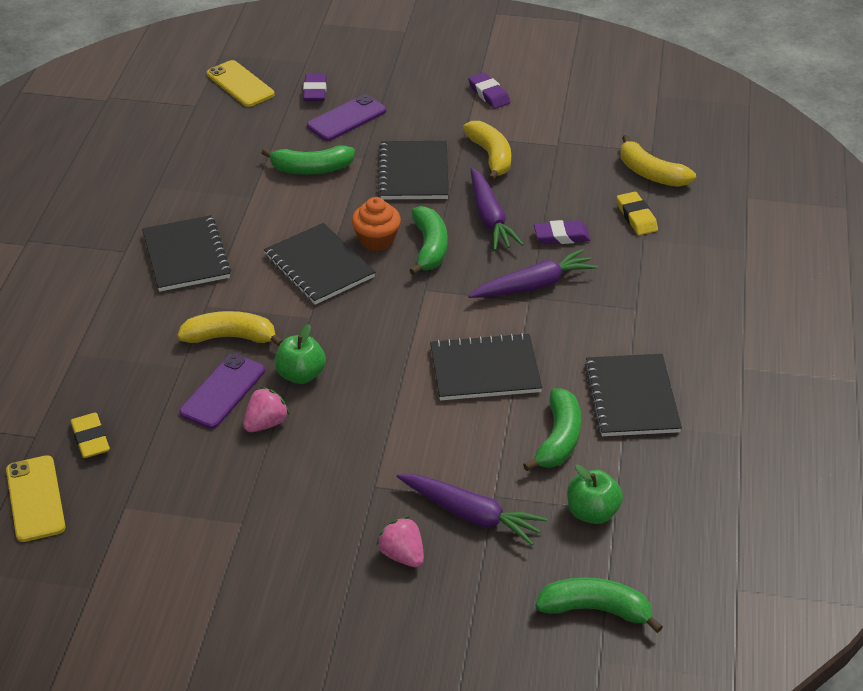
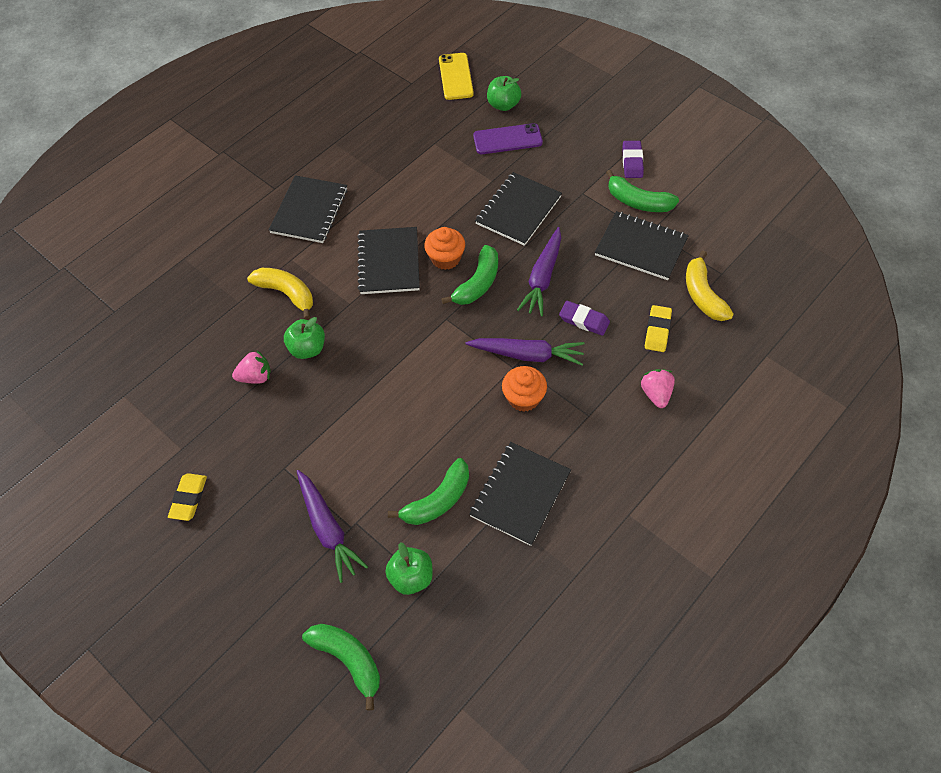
camera: 35 degrees right, 15 degrees up
(35, 499) = (80, 360): yellow phone -> none
(90, 439) = (144, 331): yellow eraser -> yellow eraser (189, 498)
(222, 391) = (248, 336): purple phone -> none
(311, 169) = (448, 174): green banana -> green banana (638, 202)
(315, 91) = (503, 105): purple eraser -> green apple
(402, 555) = (258, 535): pink strawberry -> pink strawberry (656, 394)
(485, 370) = (433, 411): black notebook -> black notebook (641, 247)
(491, 156) = (588, 221): yellow banana -> none
(563, 321) = (523, 398): none -> orange cupcake

